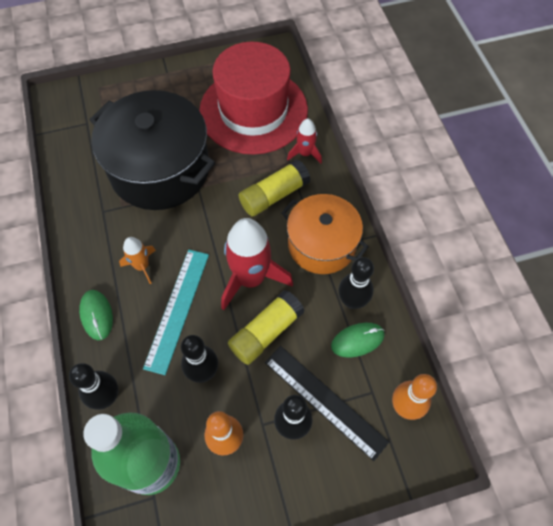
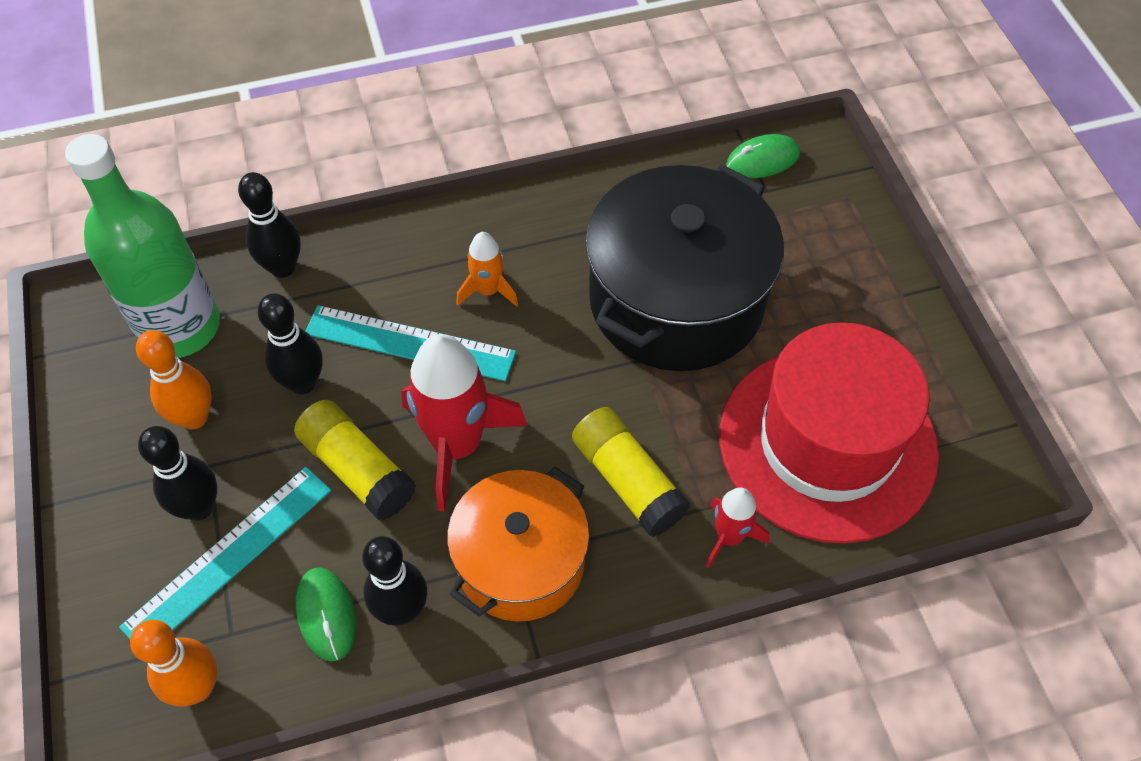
camera: 90 degrees right, 5 degrees down
(96, 315) = (408, 242): green mouse -> green mouse (762, 160)
(325, 401) = (229, 557): black ruler -> turquoise ruler

